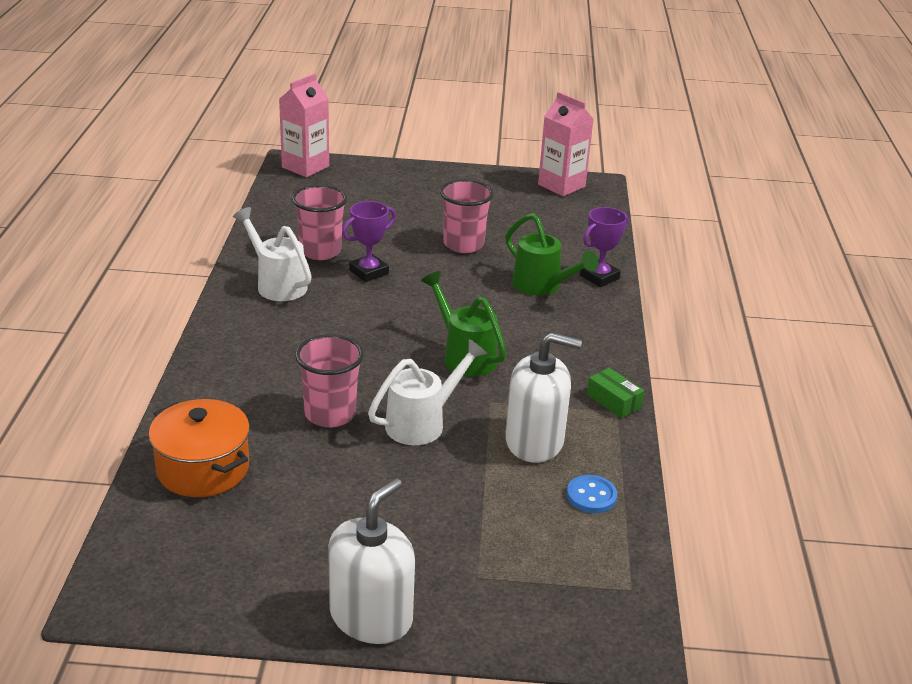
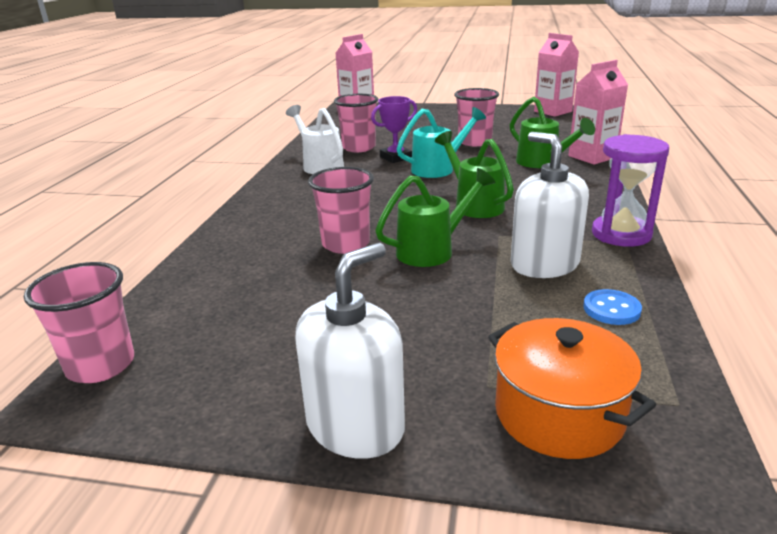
camera: 10 degrees right, 5 degrees down
(124, 565) = (101, 365): none -> pink cup
(203, 469) = (214, 284): orange pot -> orange pot (559, 414)
(422, 293) = (438, 168): none -> turquoise watering can
(423, 423) = (433, 250): white watering can -> green watering can
(534, 441) = (544, 264): white soap dispenser -> white soap dispenser turned 135 degrees counterclockwise
(599, 277) = (592, 157): purple trophy -> pink carton
(613, 401) = (621, 234): green box -> purple hourglass

